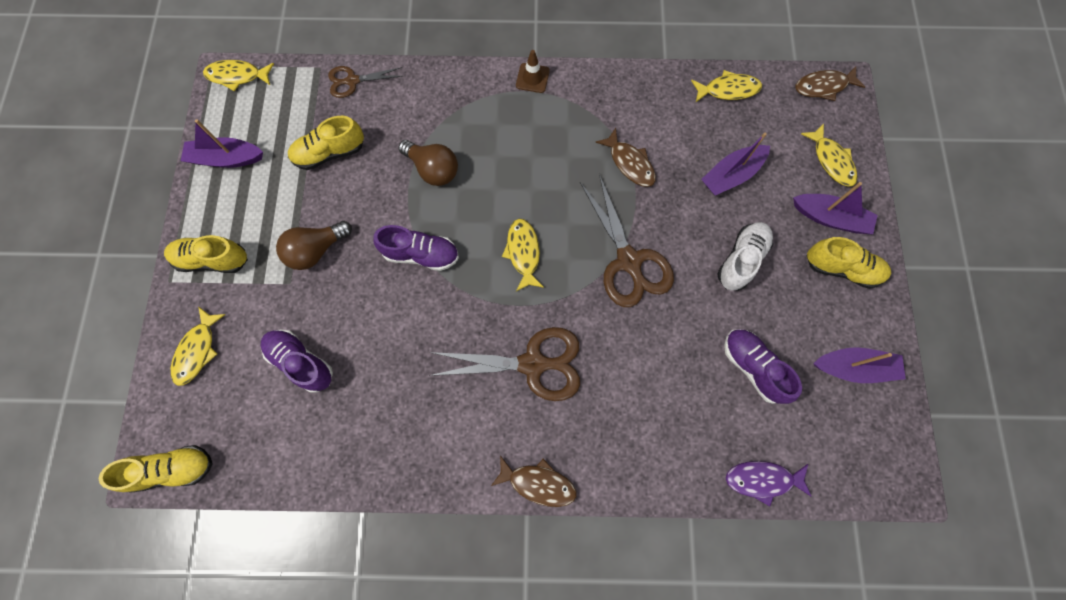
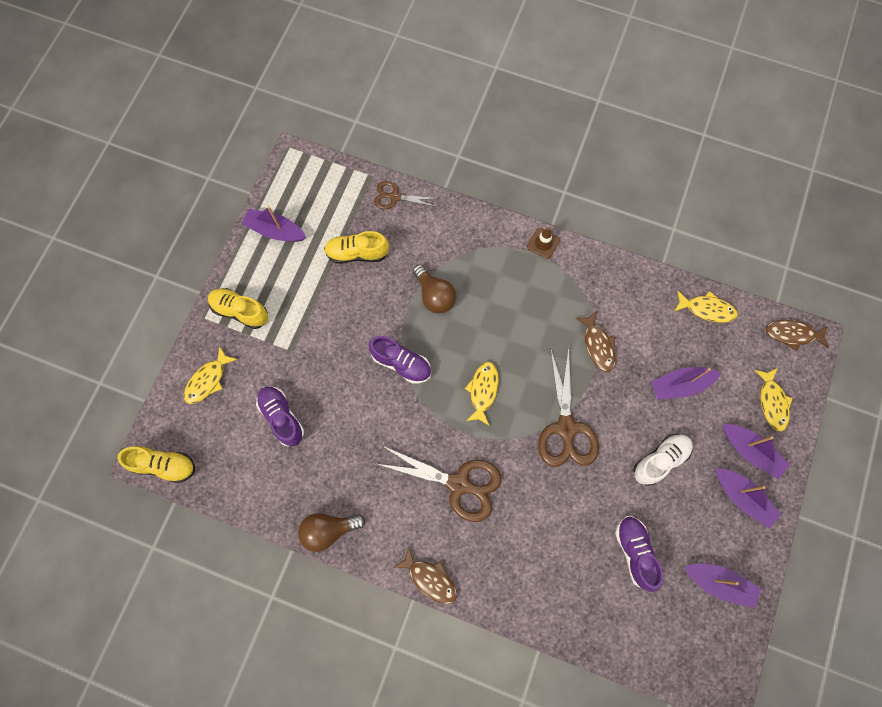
camera: 20 degrees right, 0 degrees up
(237, 76) = (304, 162): yellow fish -> none
(316, 250) = (321, 331): brown light bulb -> brown light bulb (329, 530)
(762, 479) = (607, 643): purple fish -> none
(841, 268) = (742, 498): yellow shoe -> purple boat

